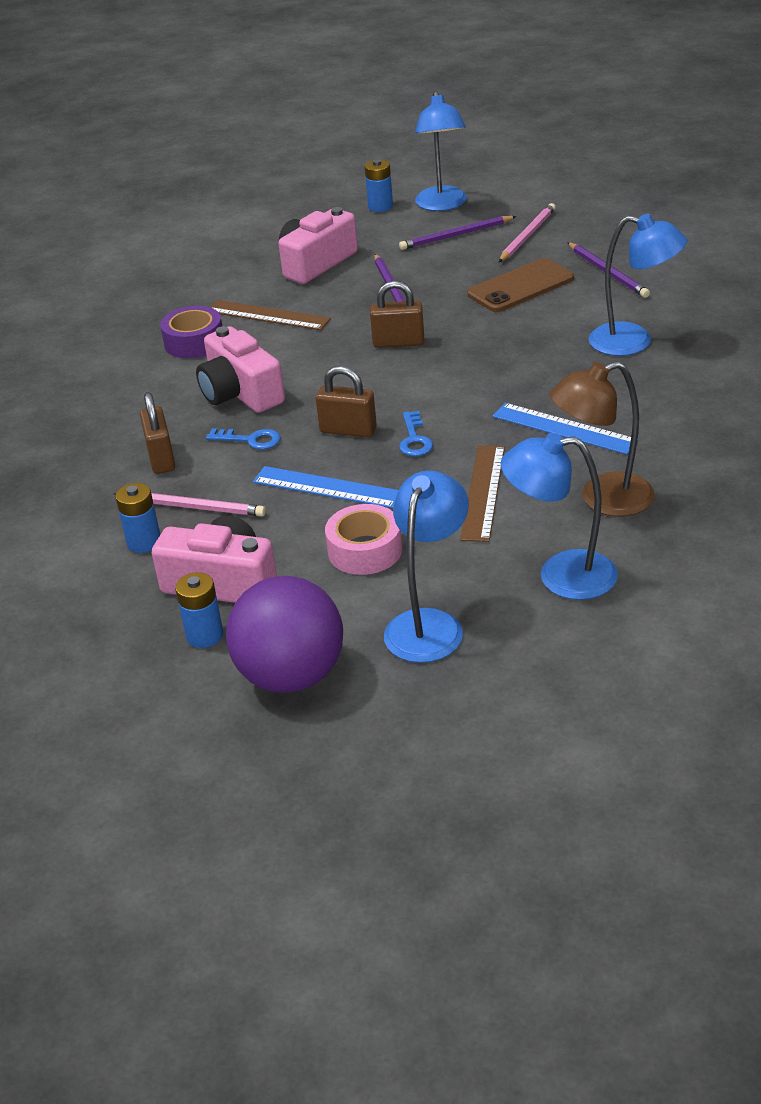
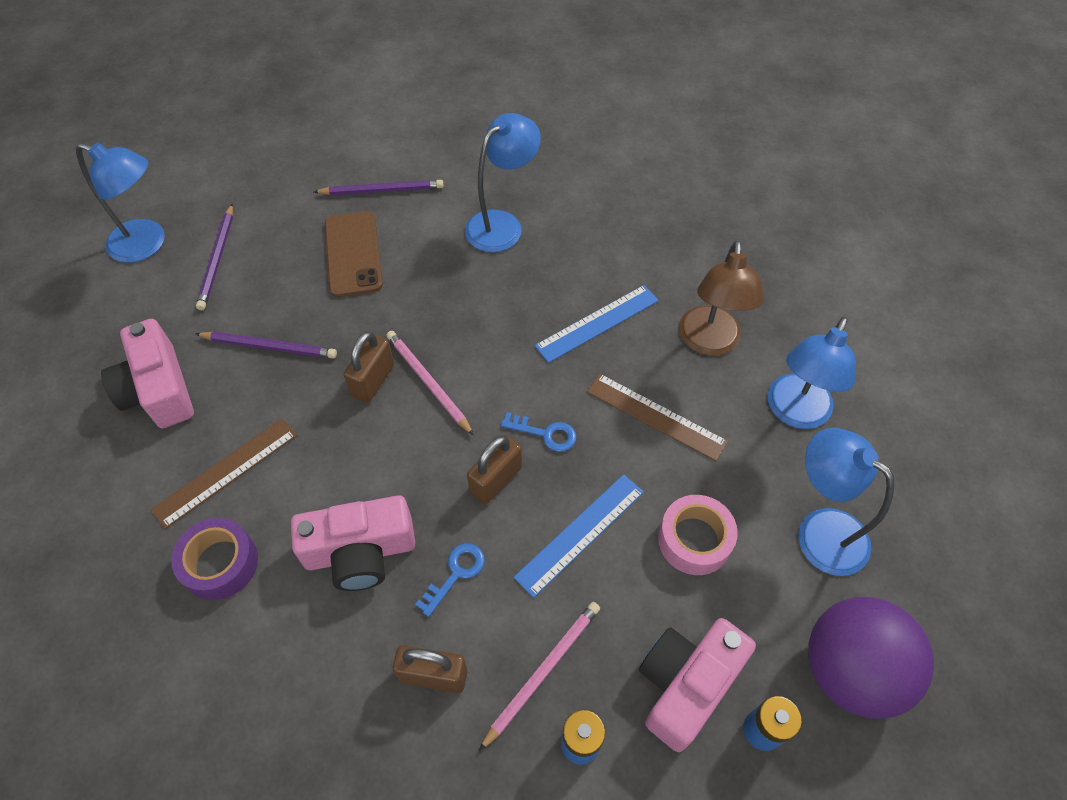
camera: 70 degrees left, 20 degrees up
(380, 206) = (97, 291): blue battery -> none
(527, 236) = (269, 212): pink pencil -> pink pencil (428, 383)

